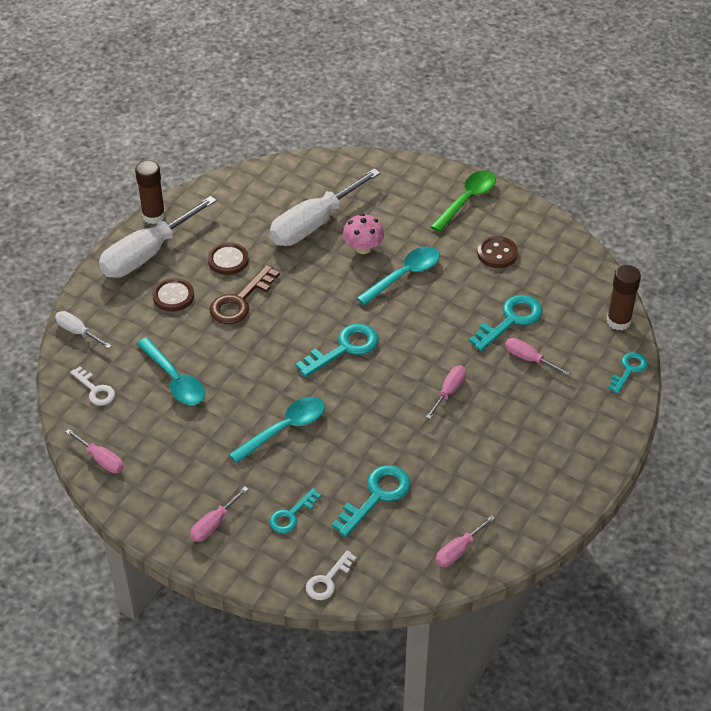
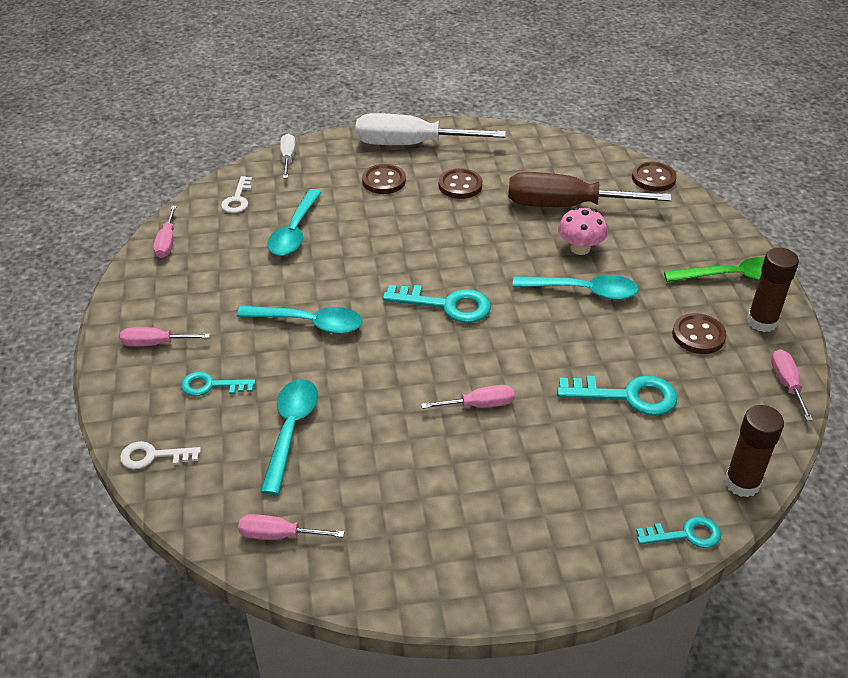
camera: 50 degrees right, 5 degrees down
(153, 216) = (455, 125): brown glue stick -> brown glue stick (762, 322)
(240, 301) = (424, 217): brown key -> none
(313, 224) = (565, 206): white screwdriver -> brown screwdriver
(336, 163) = (653, 178): none -> brown button
(376, 496) = (290, 430): turquoise key -> turquoise spoon
(529, 359) = (595, 440): pink screwdriver -> pink screwdriver (787, 384)

